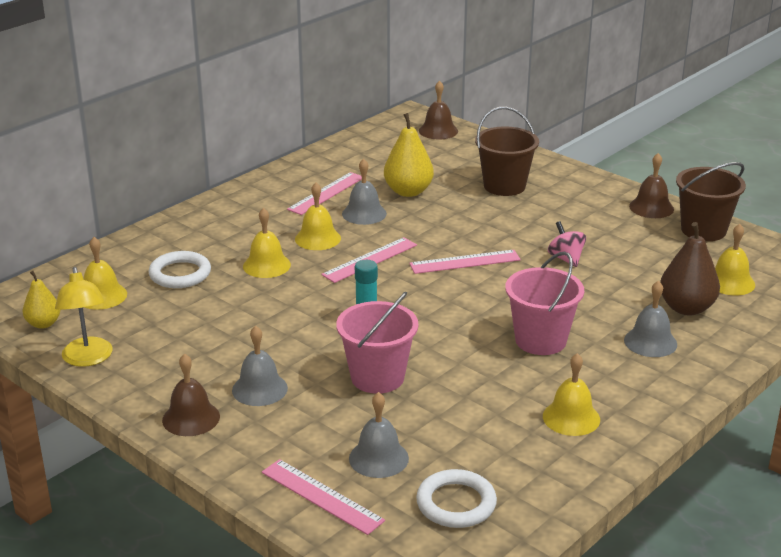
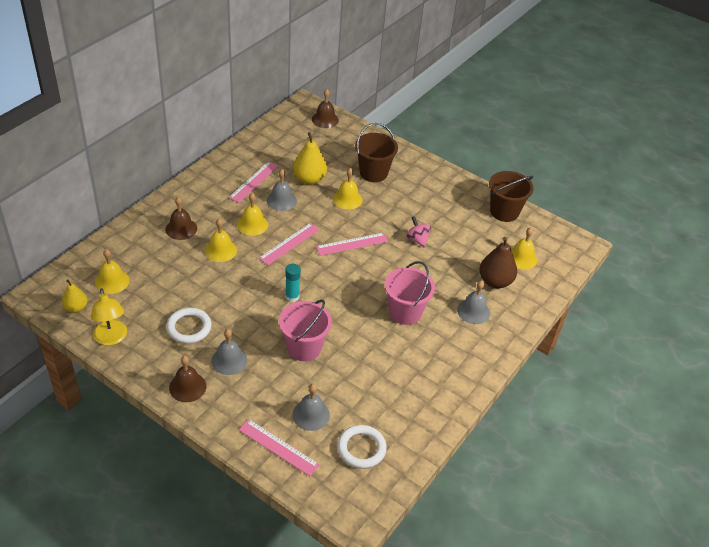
camera: 10 degrees left, 15 degrees up
(180, 274) = (163, 260): white ring -> white ring (189, 328)
(571, 418) = (427, 376): yellow bell -> yellow bell (347, 199)
(651, 207) = (470, 191): brown bell -> brown bell (181, 228)

